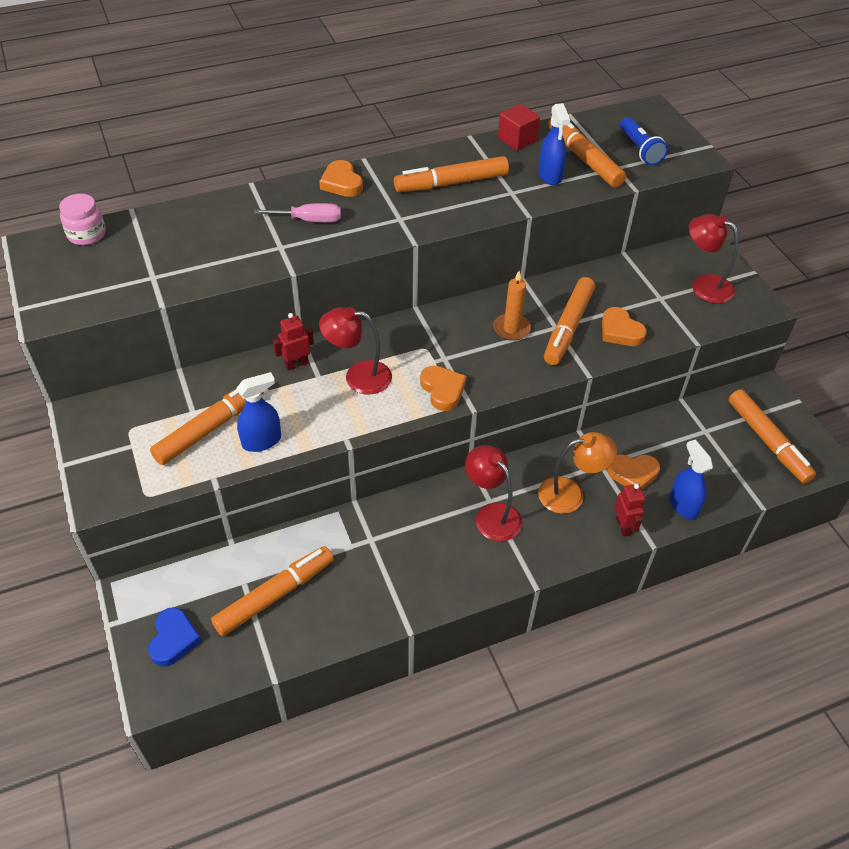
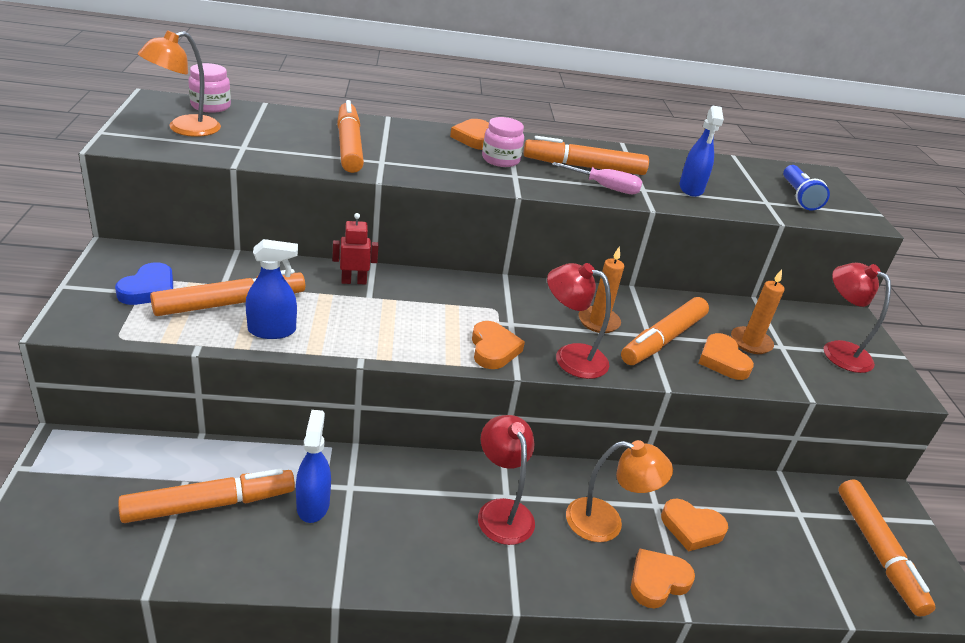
camera: 15 degrees right, 15 degrees down
(86, 275) = (184, 129): none -> orange lamp
(173, 639) = (71, 507): blue heart -> blue heart (149, 289)
(309, 220) = (424, 153): pink screwdriver -> pink screwdriver (605, 187)
(358, 376) = (410, 310): red lamp -> red lamp (570, 357)
(378, 203) = (500, 160): none -> pink jar
(517, 139) = (669, 157): red cube -> none
(584, 158) = (734, 187): orange marker -> orange marker (349, 146)
(623, 526) = (657, 581): red robot -> orange heart
(635, 303) = (751, 342): none -> orange candle
(683, 505) = (744, 585): blue spray bottle -> blue spray bottle (313, 505)

